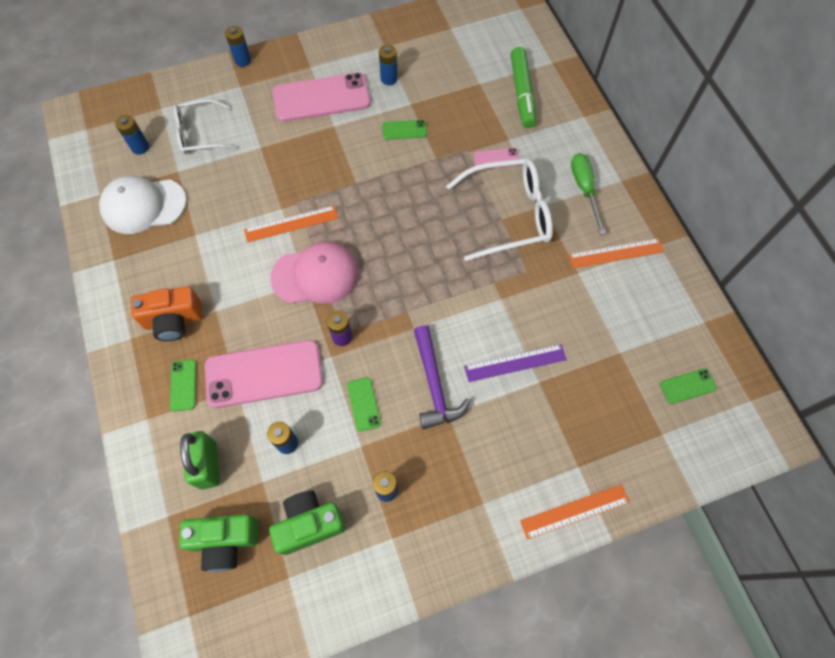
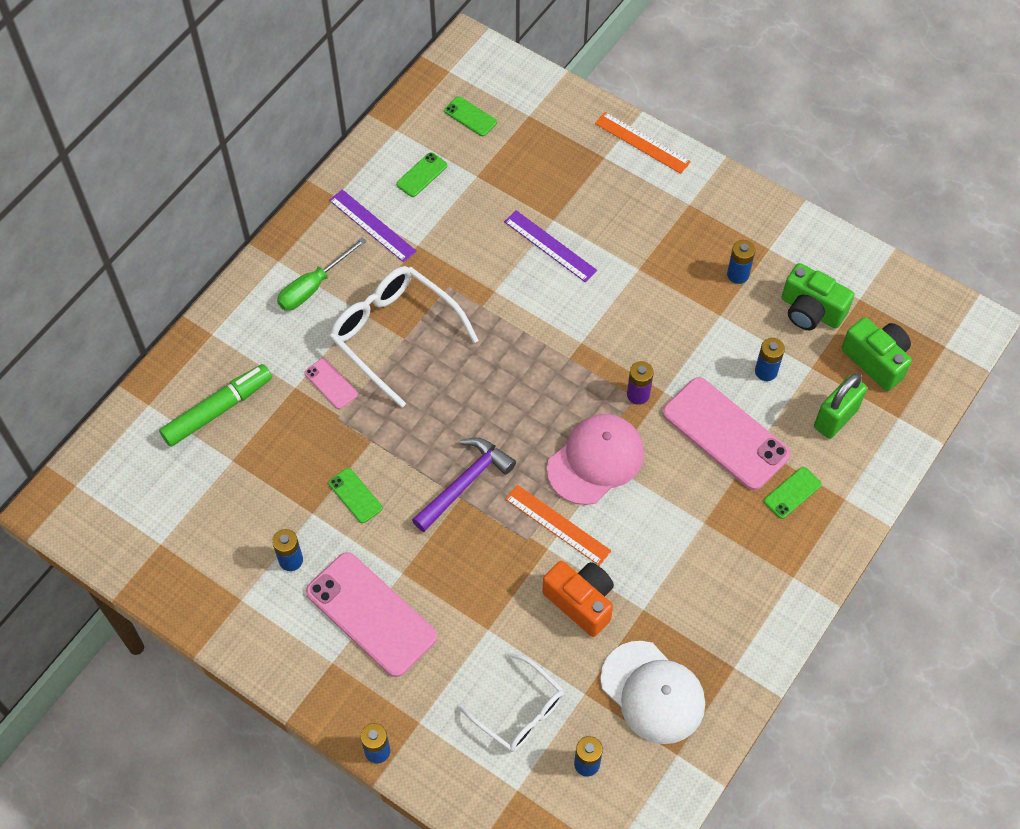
camera: 125 degrees left, 5 degrees down
(174, 321) = (744, 552): orange camera -> orange camera (581, 602)
(315, 275) = (595, 460): pink cap -> pink cap turned 90 degrees clockwise
(363, 404) = (683, 336): green phone -> green phone (422, 175)
(434, 385) = (621, 294): purple hammer -> purple hammer (465, 483)
(616, 253) = (372, 225): orange ruler -> purple ruler

